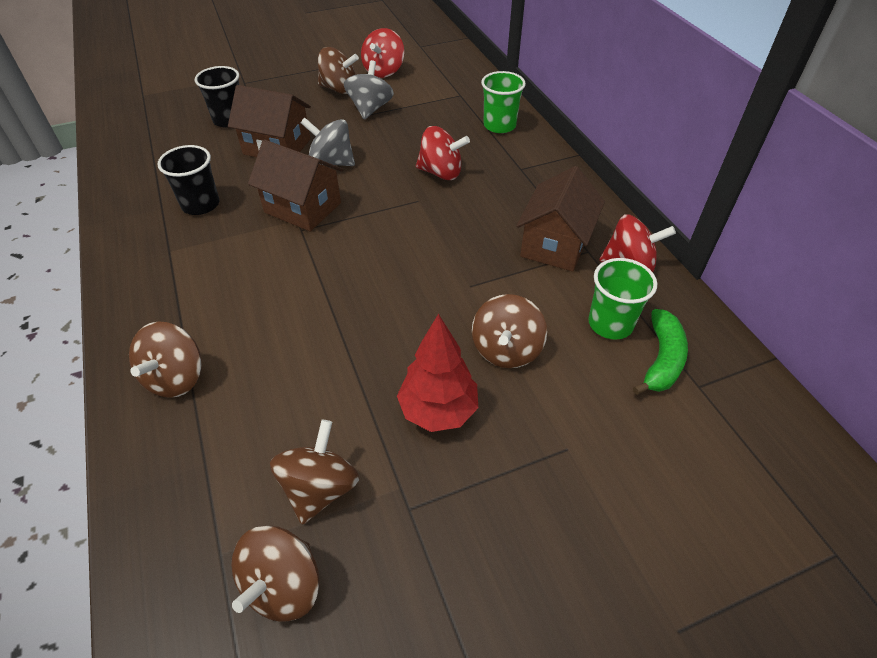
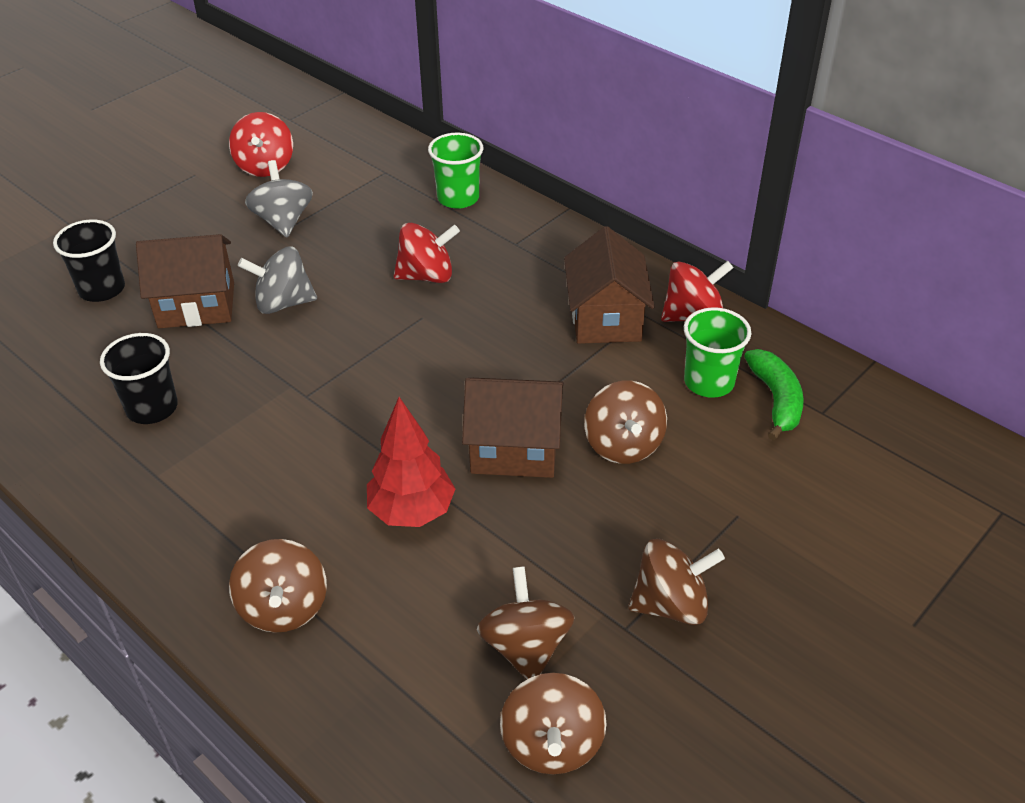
camera: 25 degrees left, 5 degrees down
(303, 208) = (288, 369): brown house -> brown house (514, 449)
(339, 89) = (223, 206): brown spinning top -> brown spinning top (671, 604)
(438, 411) = (594, 529): red tree -> red tree (412, 512)

